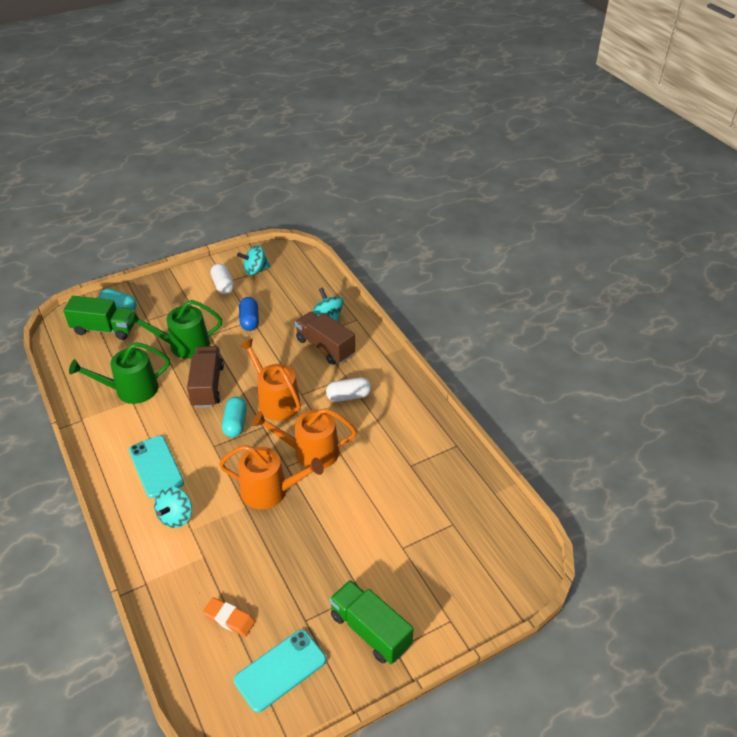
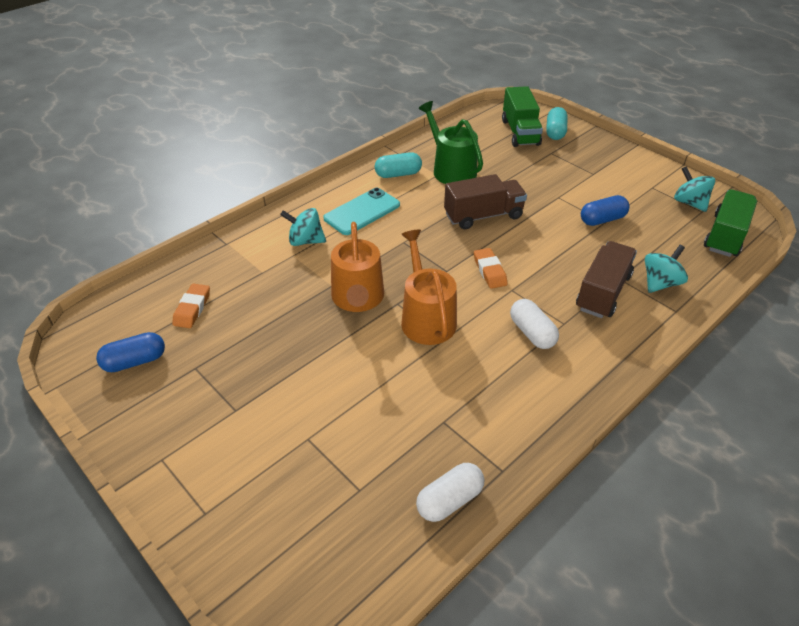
camera: 75 degrees right, 0 degrees up
(184, 345) = (531, 185): green watering can -> none
(223, 285) = (643, 186): white capsule -> white capsule (449, 500)
(235, 423) = (441, 249): turquoise capsule -> turquoise capsule (398, 174)
(275, 401) = (489, 271): orange watering can -> orange eraser
(280, 670) = (135, 361): turquoise phone -> blue capsule
(370, 630) = (185, 429): green truck -> green truck (725, 236)

